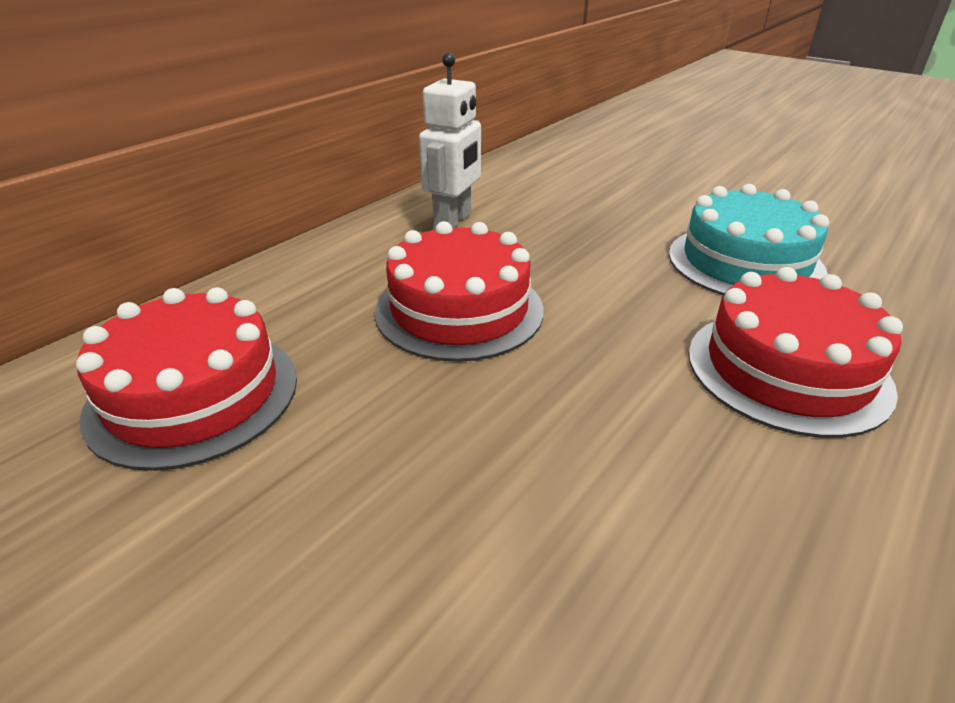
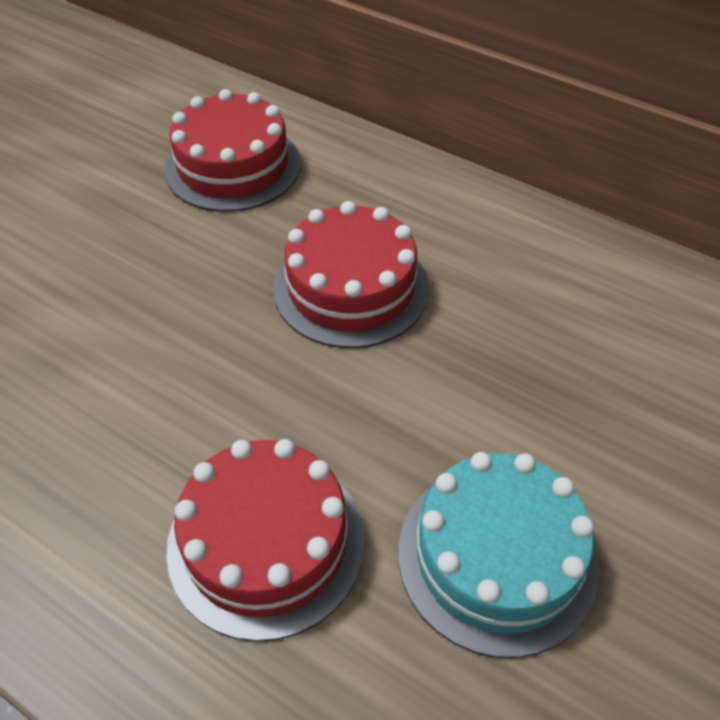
camera: 85 degrees right, 15 degrees up
(453, 221) = (536, 268): white robot -> none

